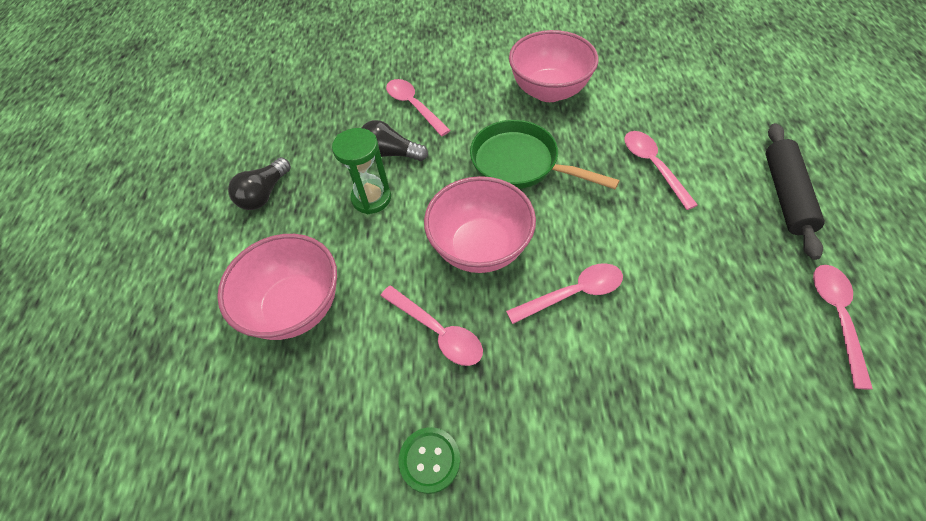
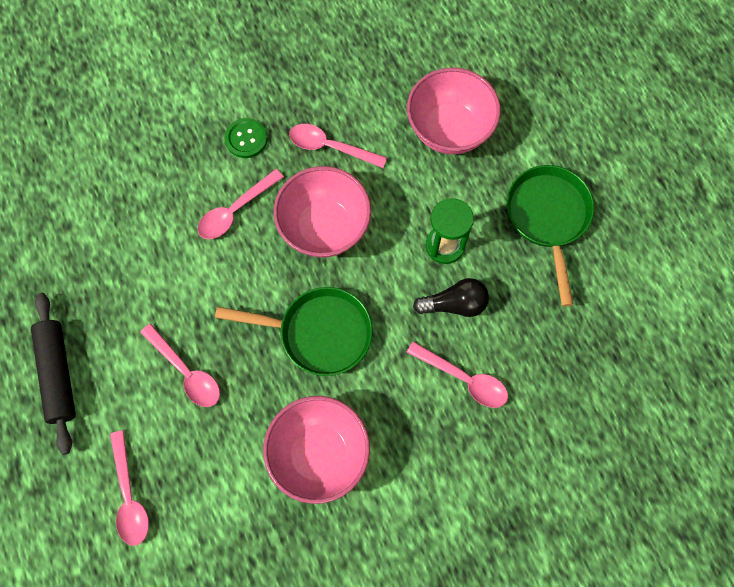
camera: 155 degrees right, 15 degrees up
(264, 194) = (548, 218): black light bulb -> green pan
(429, 460) = (301, 68): green button -> green button (246, 139)
(836, 317) = (29, 256): pink spoon -> pink spoon (129, 496)

